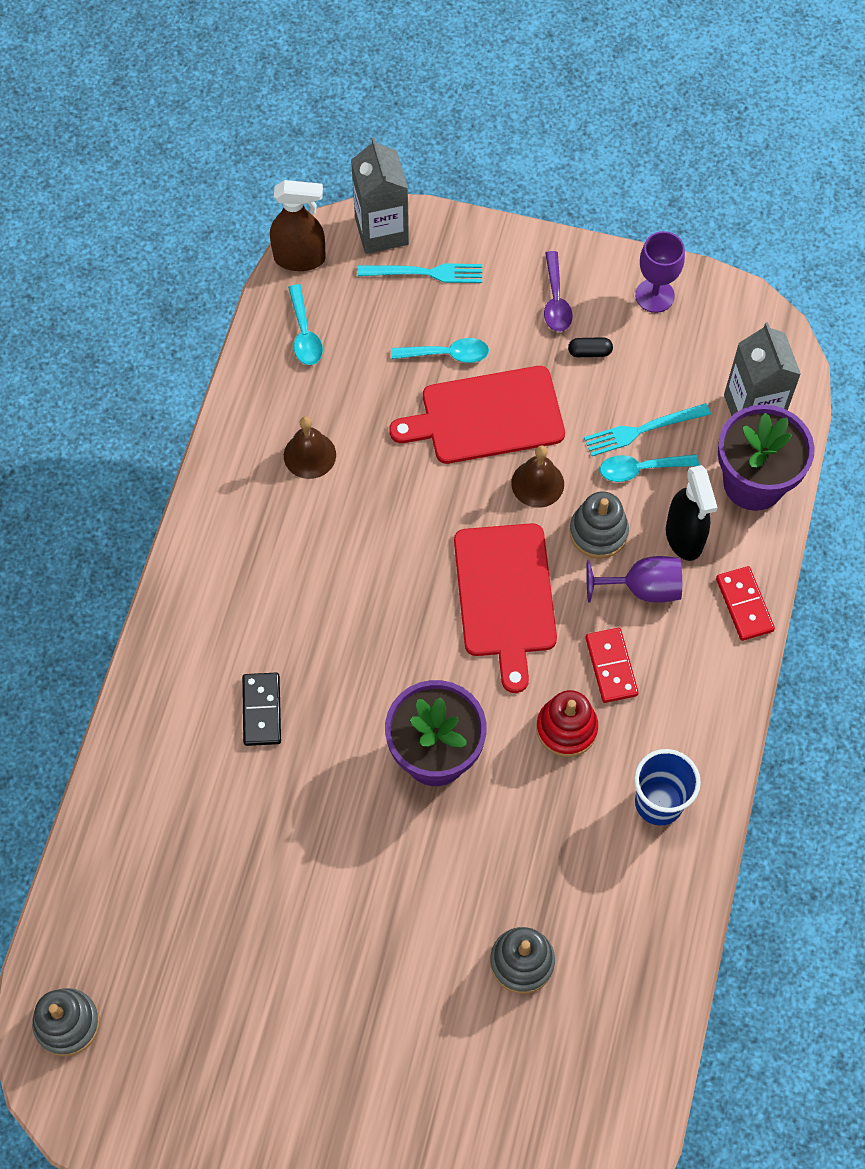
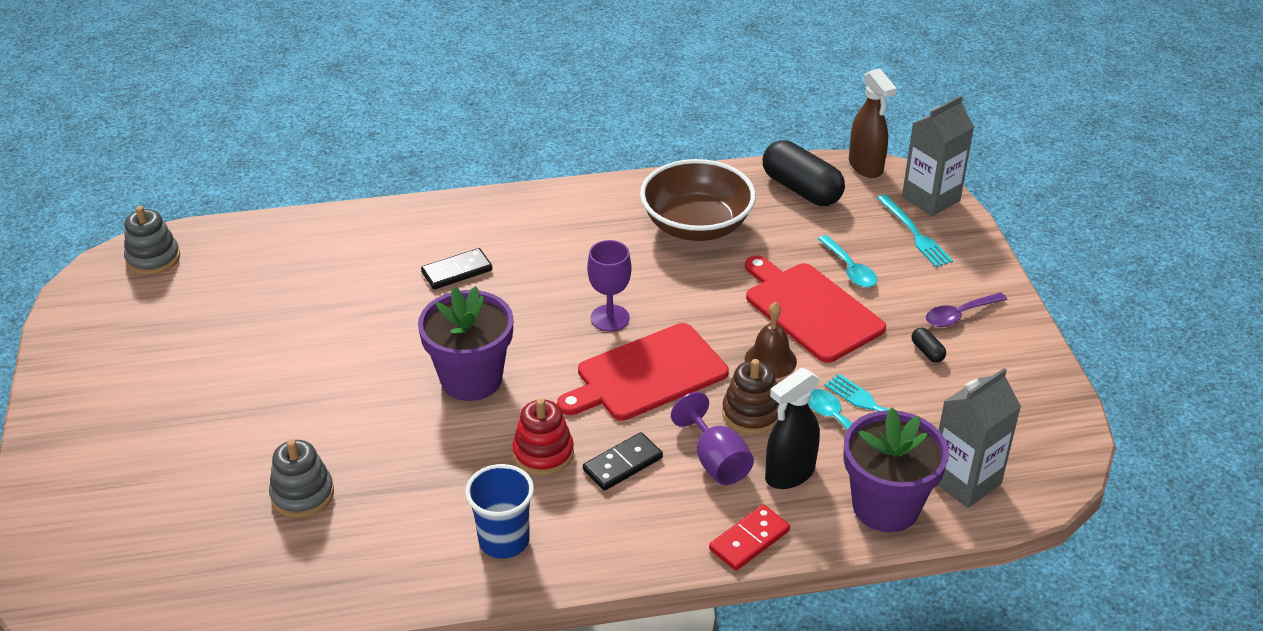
camera: 65 degrees right, 25 degrees down
(304, 334) = (801, 189): turquoise spoon -> black capsule
(309, 455) = (696, 226): brown bell -> brown bowl
(598, 532) = (751, 413): grey stacking toy -> brown stacking toy
(611, 666) = (623, 464): red domino -> black domino
(654, 295) = (1023, 375): purple goblet -> purple goblet (610, 318)

